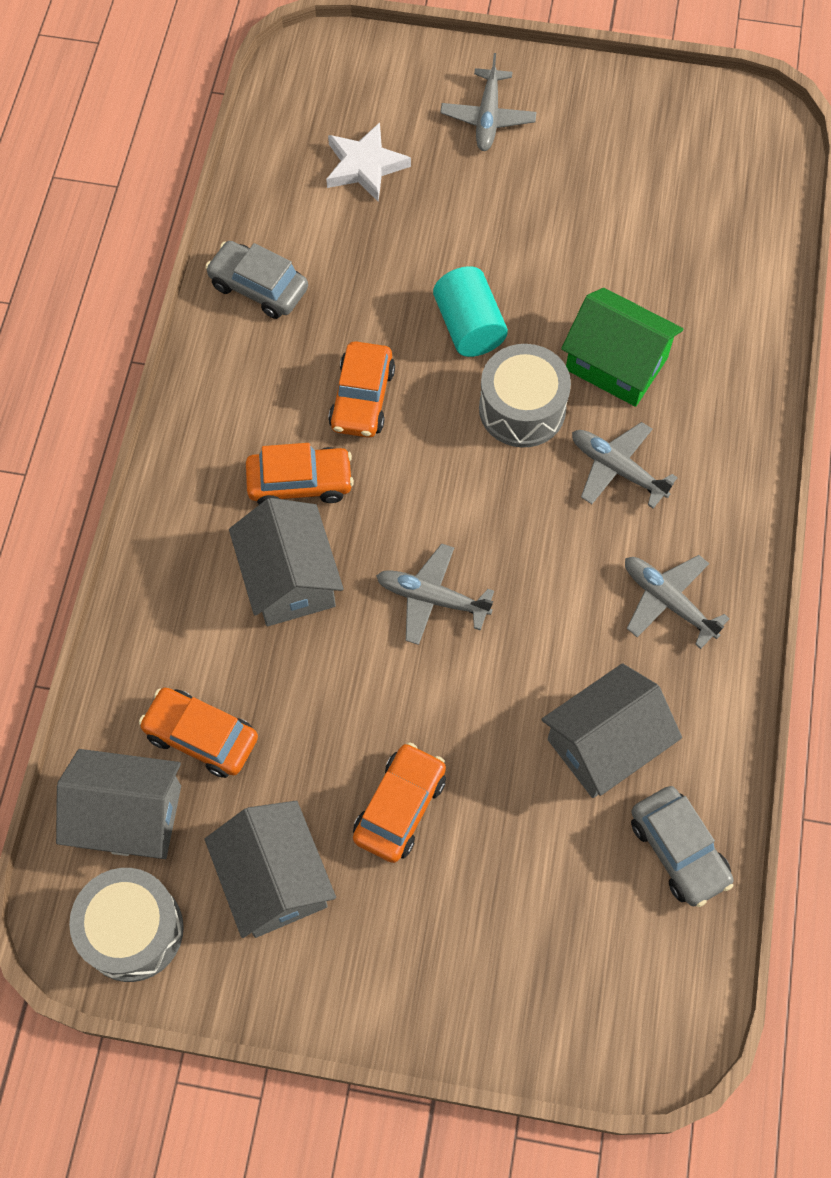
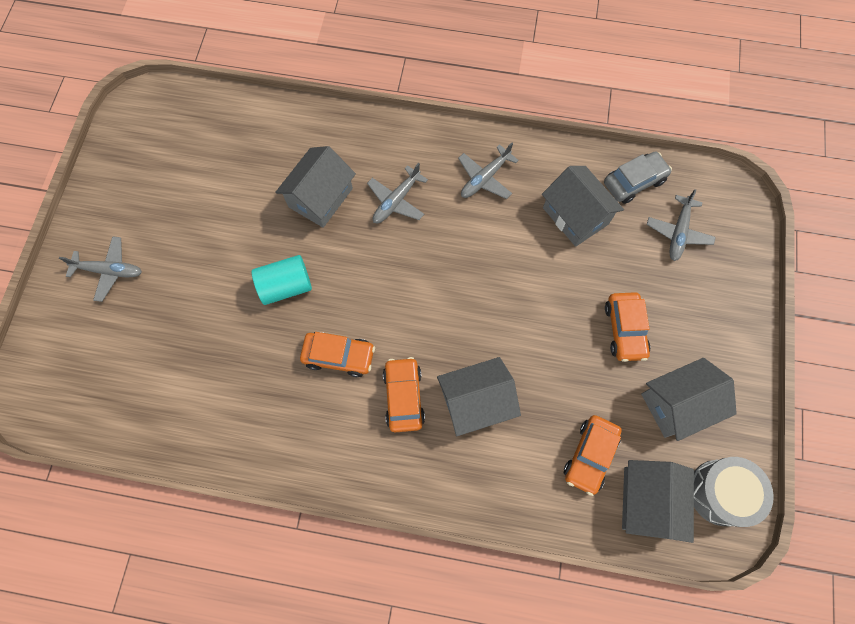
camera: 90 degrees left, 5 degrees up
(258, 287) = (241, 432): grey car -> none
(365, 166) = (140, 357): white star -> none
(400, 807) = (624, 330): orange car -> orange car turned 120 degrees counterclockwise
(431, 598) = (487, 311): grey plane -> grey plane (678, 232)
(522, 409) = (351, 254): grey drum -> none
(616, 364) = (320, 198): green house -> grey house

